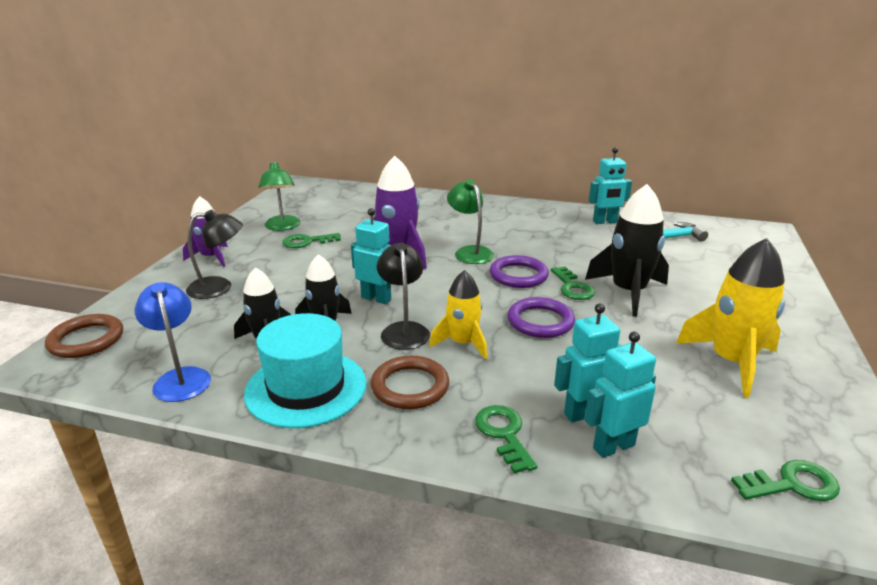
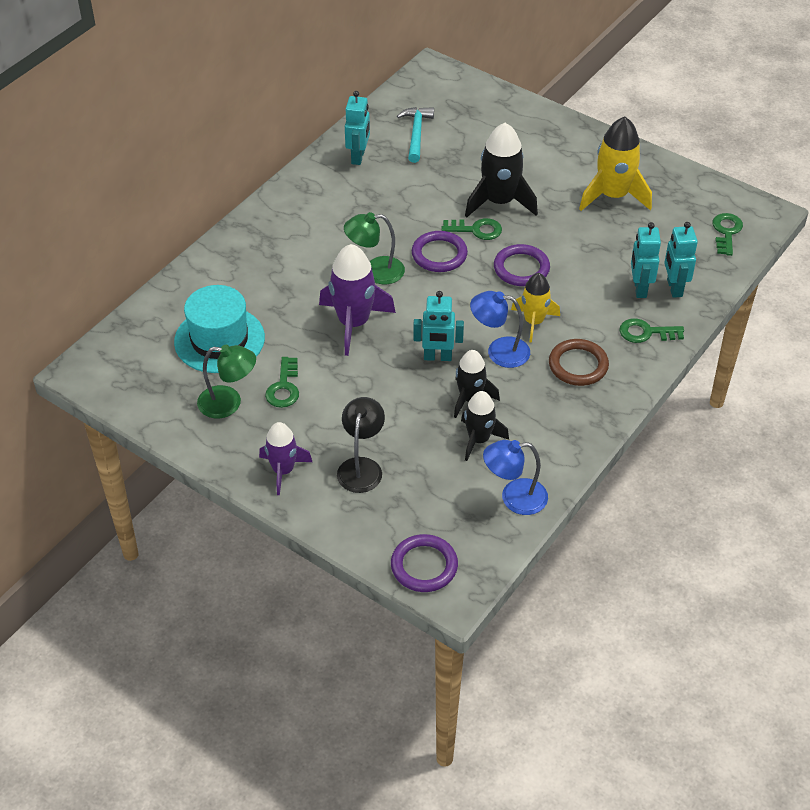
camera: 70 degrees left, 20 degrees up
(86, 340) = (424, 566): brown ring -> purple ring
(306, 388) = (558, 423): turquoise hat -> turquoise hat (219, 340)
(376, 298) = (437, 357): turquoise robot -> turquoise robot turned 135 degrees counterclockwise
(404, 330) = (499, 351): black lamp -> blue lamp

